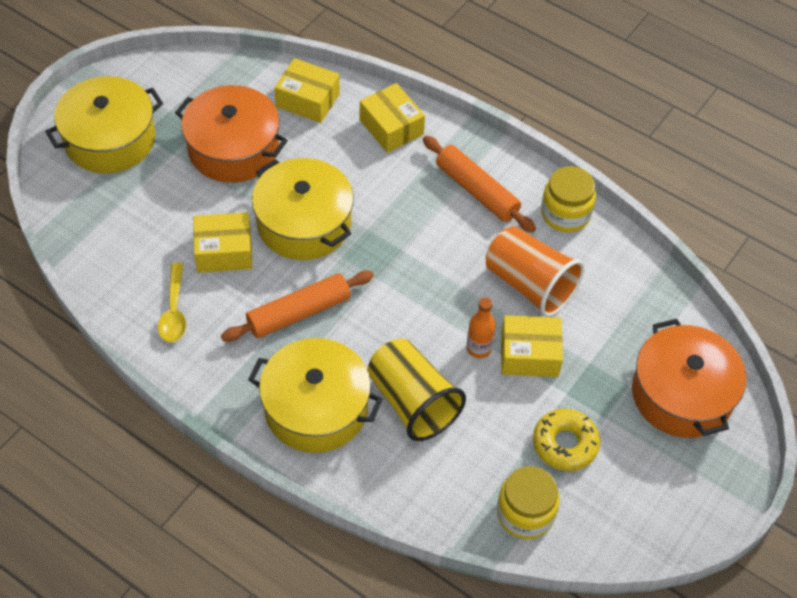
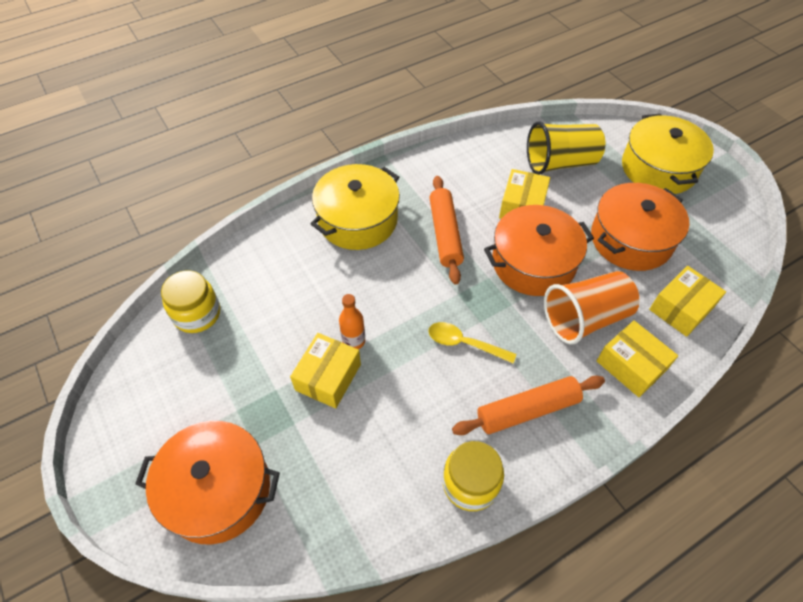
camera: 115 degrees right, 0 degrees up
(174, 310) = (478, 167): yellow spoon -> yellow spoon (464, 343)
(304, 223) = (533, 263): yellow pot -> orange pot
(391, 127) = (631, 365): yellow box -> yellow box turned 60 degrees clockwise
(412, 402) = (330, 278): yellow cup -> yellow cup (560, 163)
(530, 284) = (399, 410): orange cup -> orange cup (585, 318)
(565, 444) = (233, 367): yellow donut -> none

